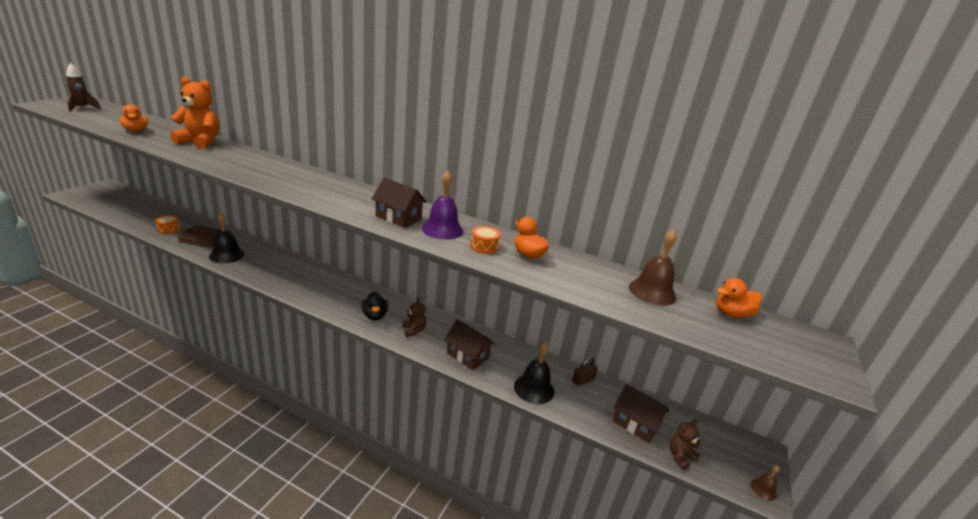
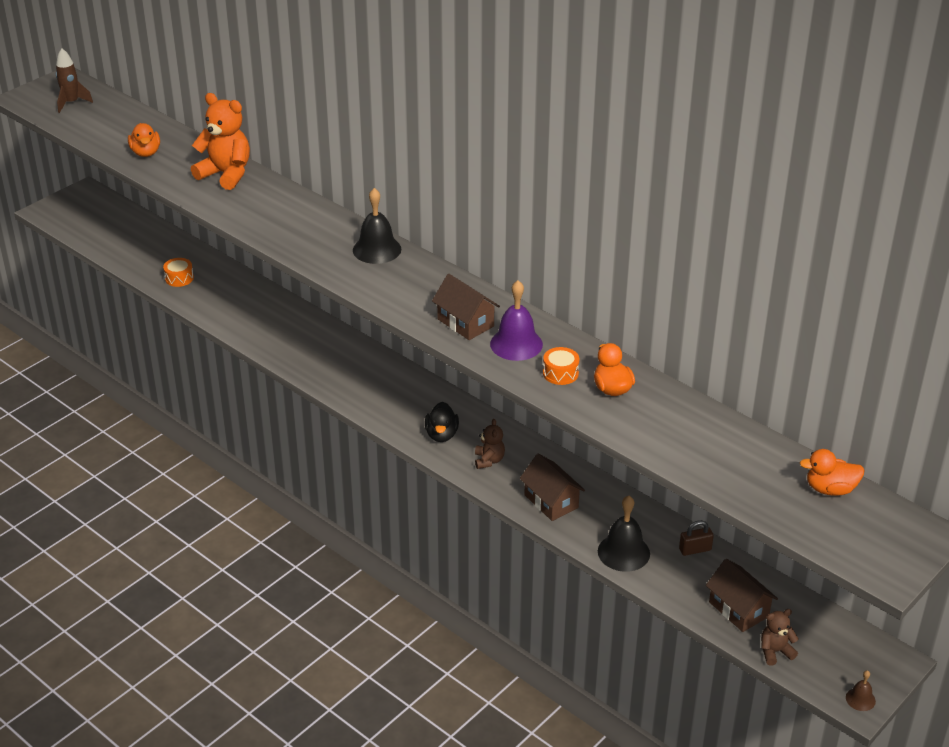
camera: 20 degrees right, 10 degrees up
(203, 238) = (224, 296): brown wallet -> none
(227, 255) = (256, 327): black bell -> black bell (377, 249)
(652, 292) = (745, 452): brown bell -> none

